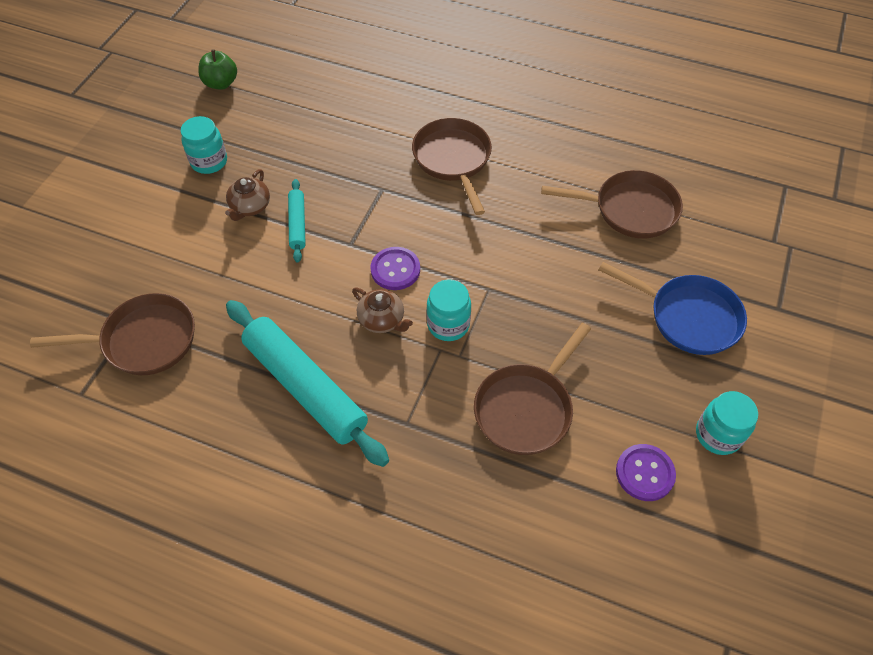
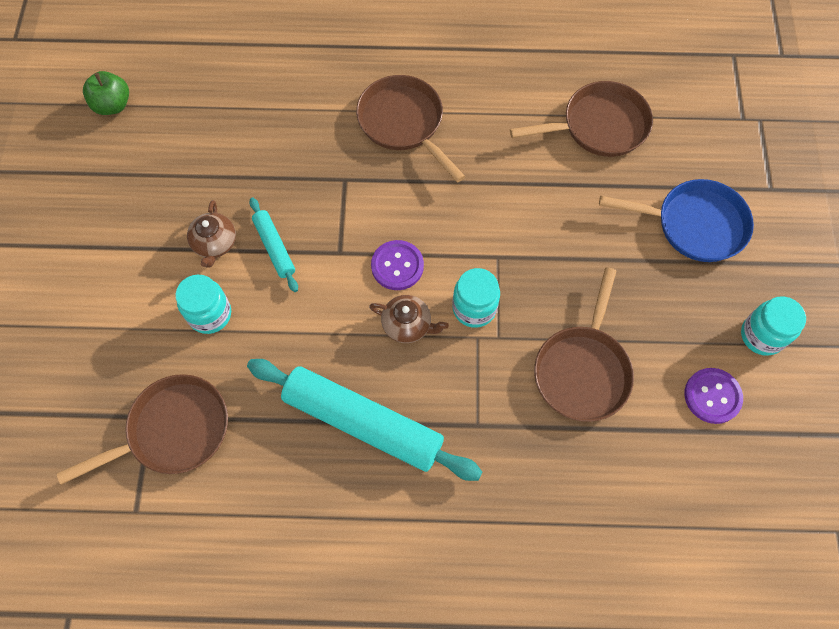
camera: 20 degrees left, 10 degrees up
(209, 162) = (145, 204): turquoise jar -> turquoise jar (210, 314)

